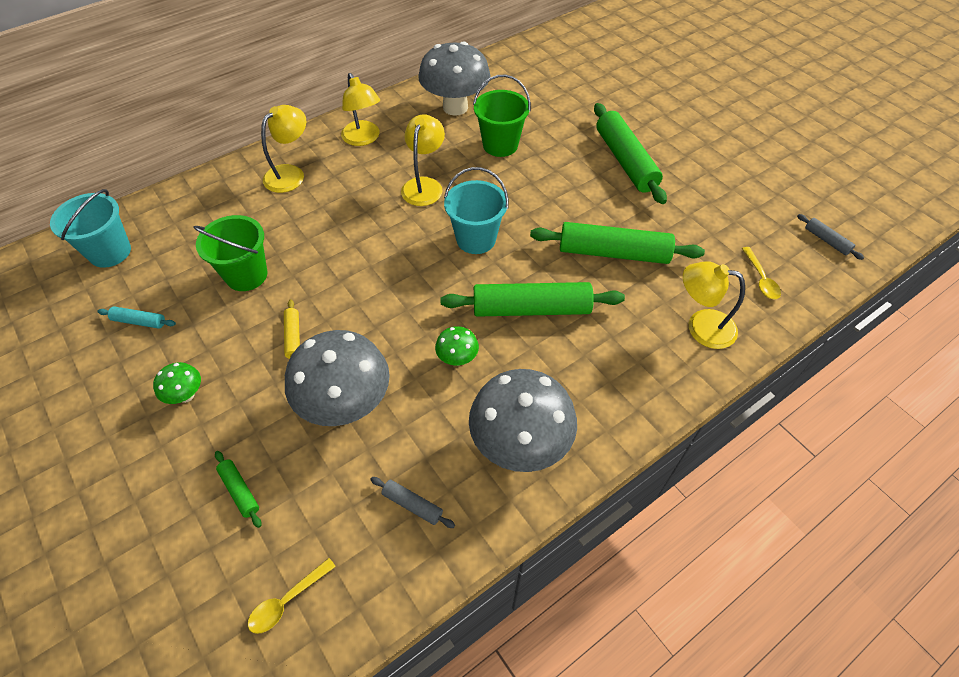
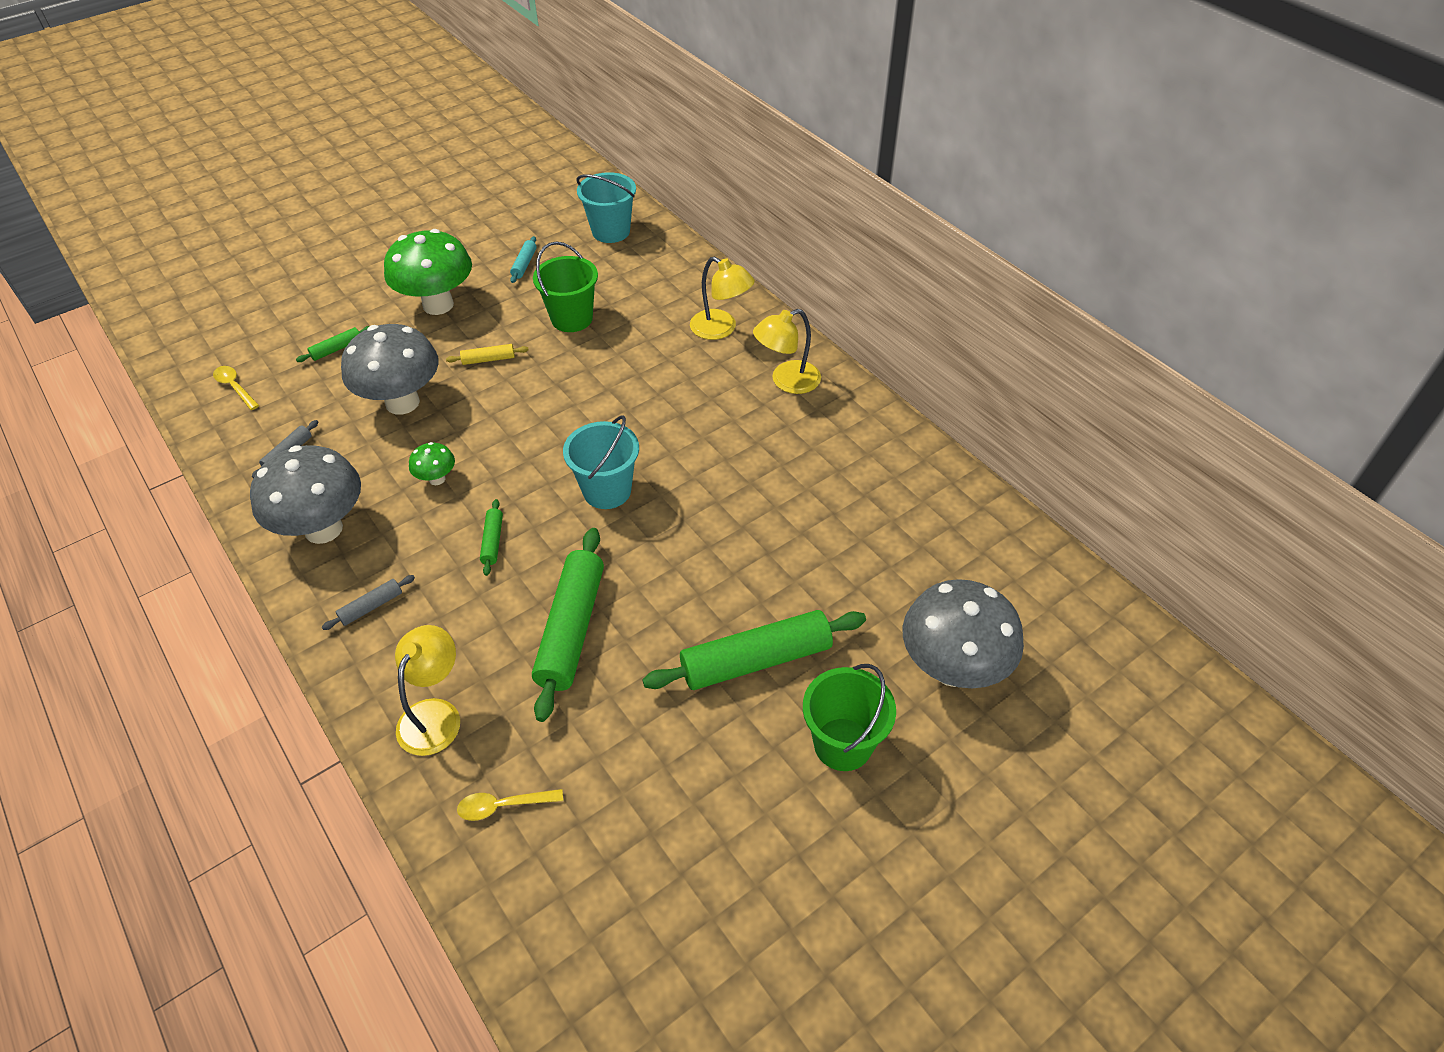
camera: 90 degrees right, 5 degrees down
(186, 395) = (438, 305): green mushroom -> green mushroom, size x2.19
(424, 185) = (702, 440): yellow lamp -> none
(455, 107) = (861, 464): grey mushroom -> grey mushroom (952, 668)
(500, 145) = (783, 513): green bucket -> green bucket (842, 744)
(531, 308) = (493, 541): green rolling pin -> green rolling pin, size x0.45
(826, 240) = (569, 927): grey rolling pin -> grey rolling pin (371, 607)

